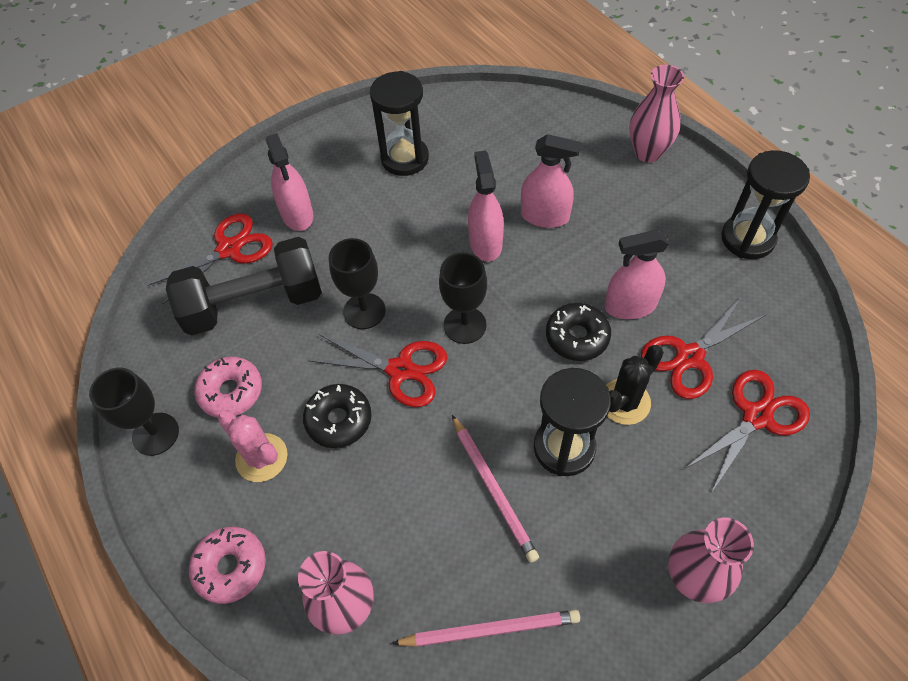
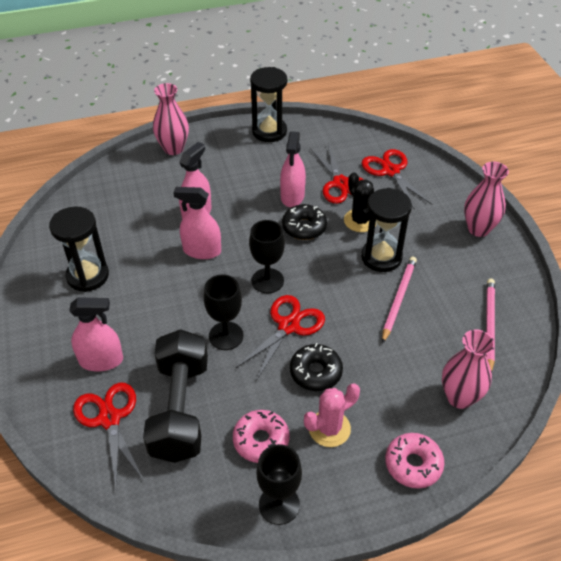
camera: 75 degrees left, 10 degrees down
(493, 489) = (398, 299): pink pencil -> pink pencil turned 60 degrees counterclockwise

